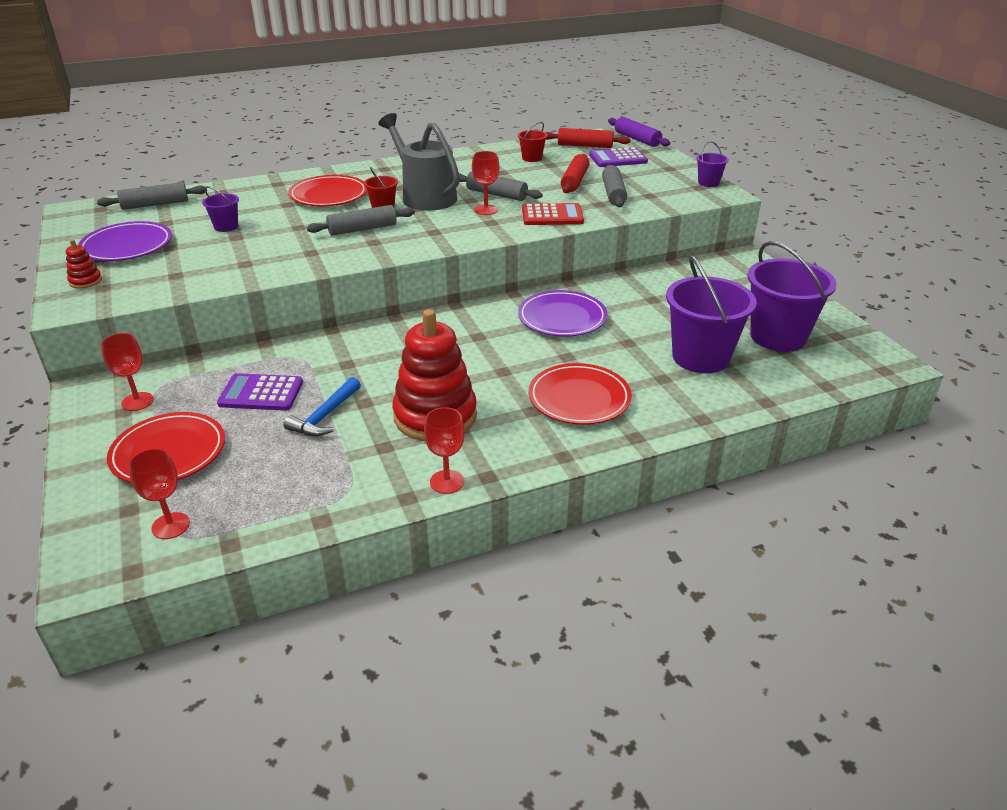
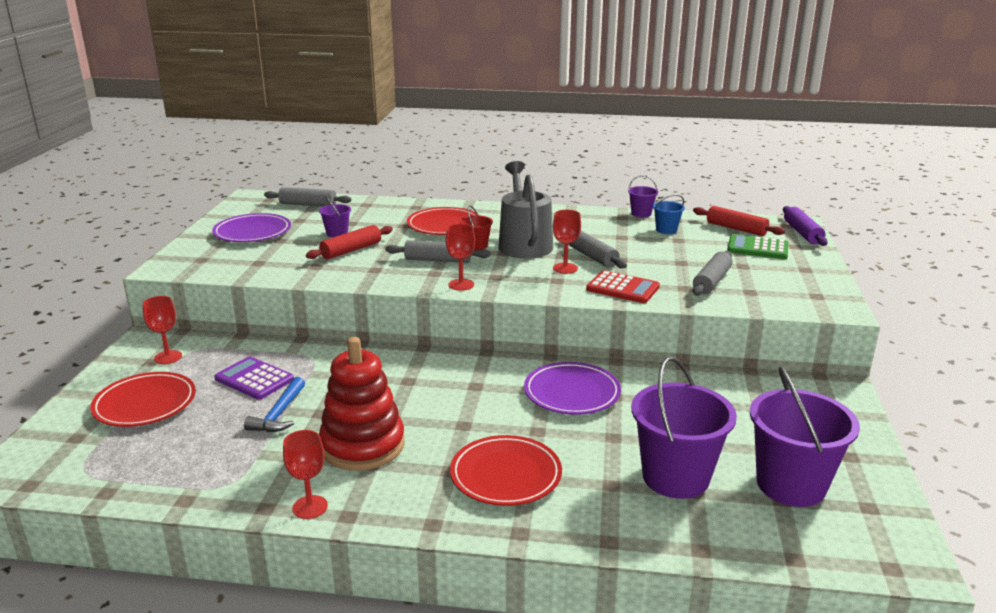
camera: 30 degrees right, 10 degrees down
(85, 281) = (196, 252): red stacking toy -> none
(171, 526) = (87, 461): red goblet -> red goblet (461, 285)
(325, 416) = (279, 414): blue hammer -> blue hammer turned 45 degrees counterclockwise
(532, 158) = (666, 230): red bucket -> blue bucket
(574, 181) = (684, 260): red rolling pin -> red rolling pin (351, 250)
(618, 158) = (757, 248): purple calculator -> green calculator
(708, 183) = (834, 294): purple bucket -> purple bucket (641, 214)

